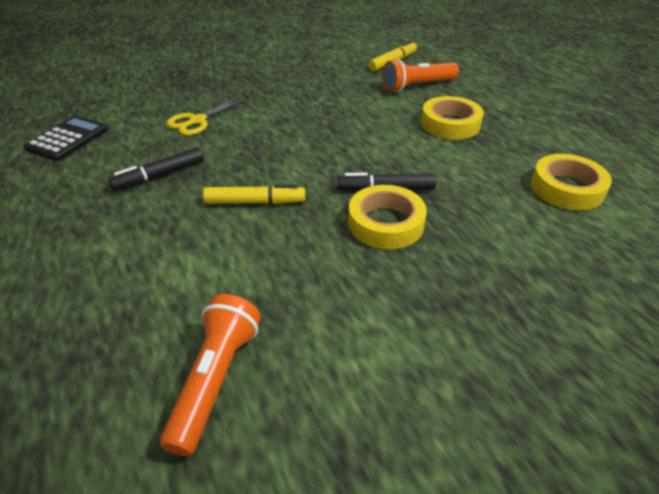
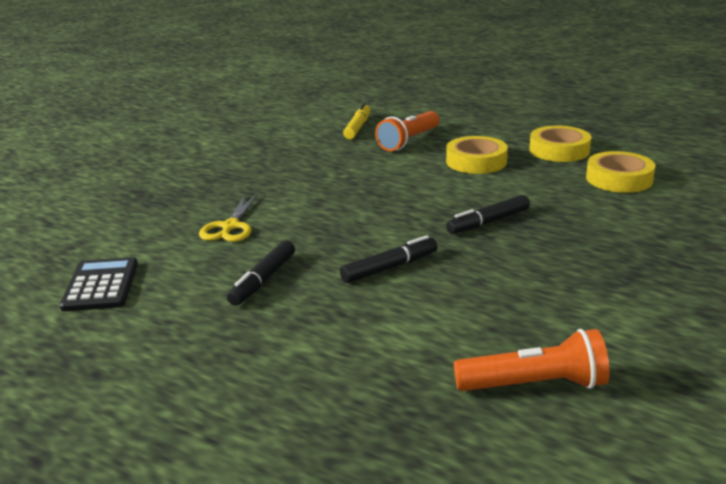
camera: 30 degrees left, 15 degrees down
(216, 379) = (535, 385): orange flashlight -> orange flashlight turned 105 degrees clockwise
(255, 202) = (389, 268): yellow marker -> black marker
(385, 223) = (520, 244): yellow tape -> yellow tape (559, 150)

